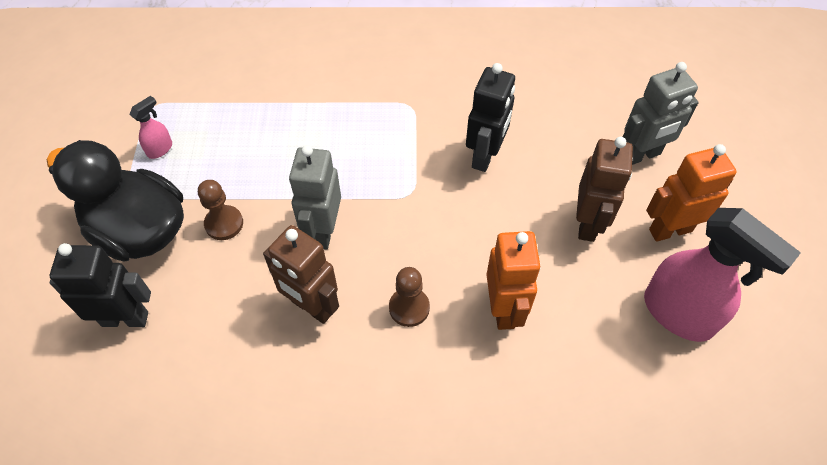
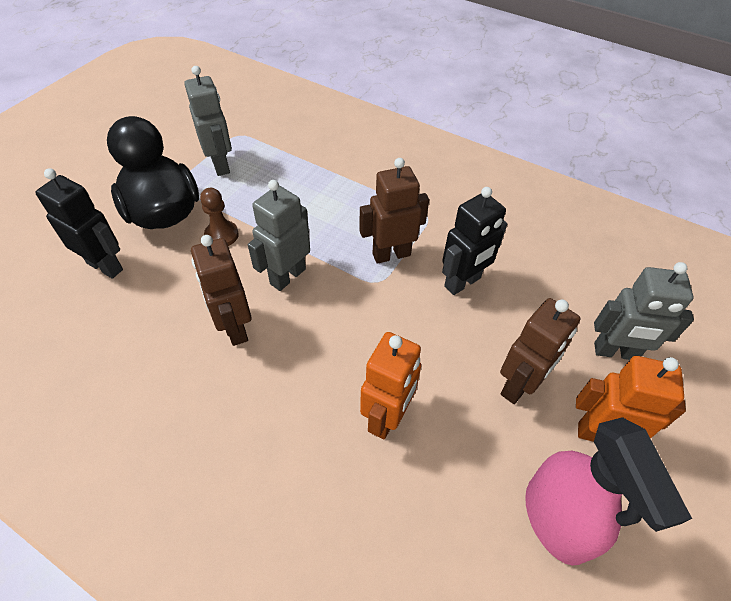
camera: 30 degrees right, 5 degrees down
(160, 149) = (221, 165): pink spray bottle -> grey robot
(404, 161) = (391, 254): none -> brown robot
(409, 308) = (308, 371): brown pawn -> none

